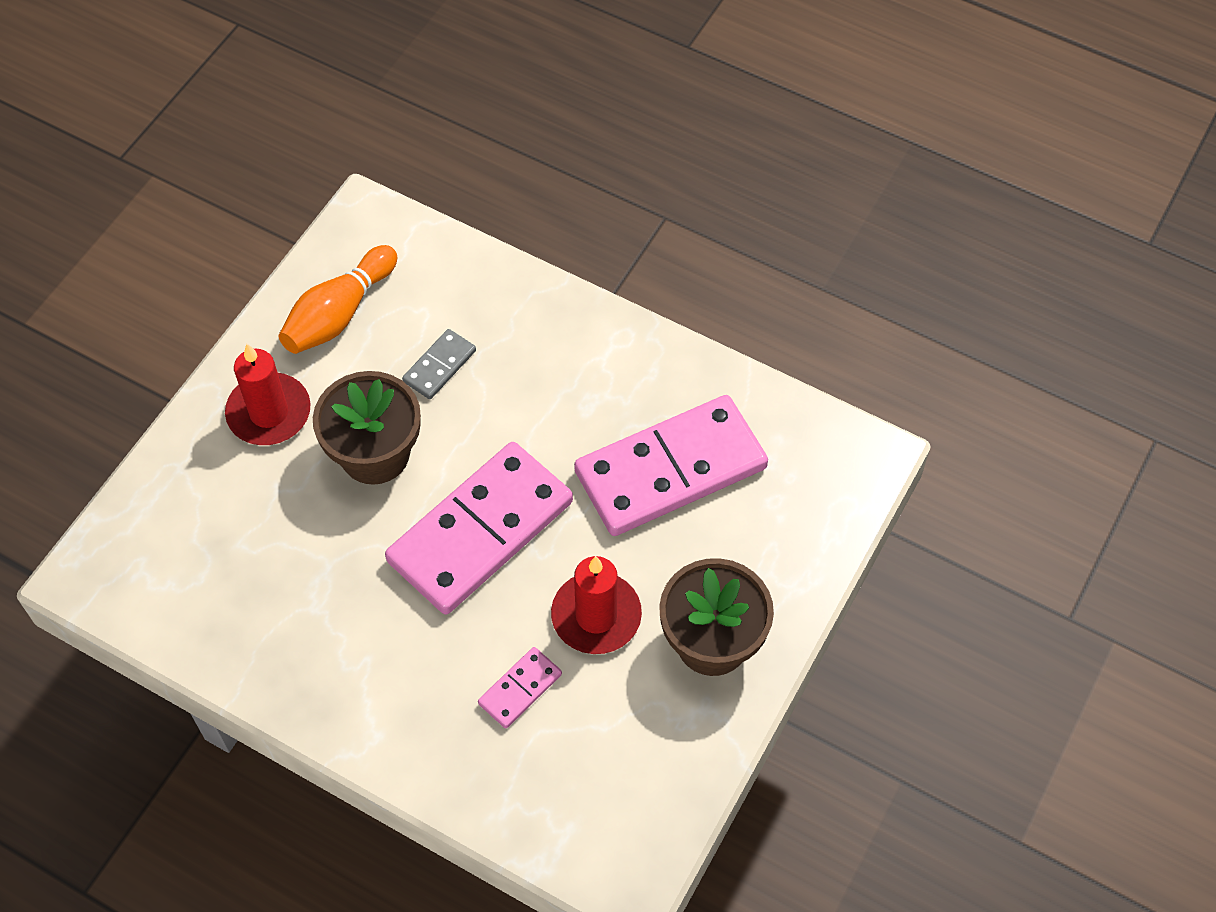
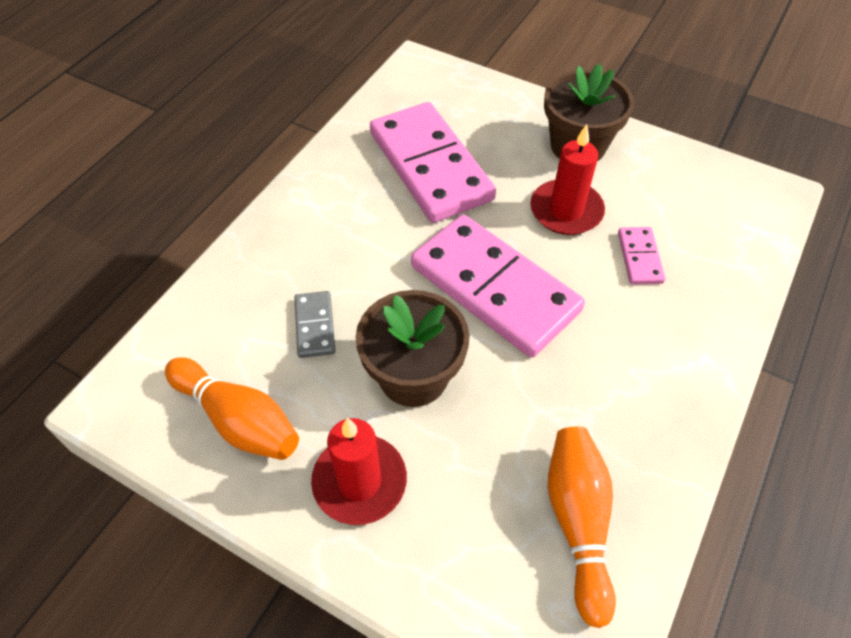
camera: 90 degrees left, 5 degrees down
(211, 587) = (578, 522): none -> orange bowling pin
(439, 366) = (314, 326): grey domino -> grey domino turned 45 degrees clockwise
(520, 689) = (640, 257): pink domino -> pink domino turned 45 degrees clockwise

